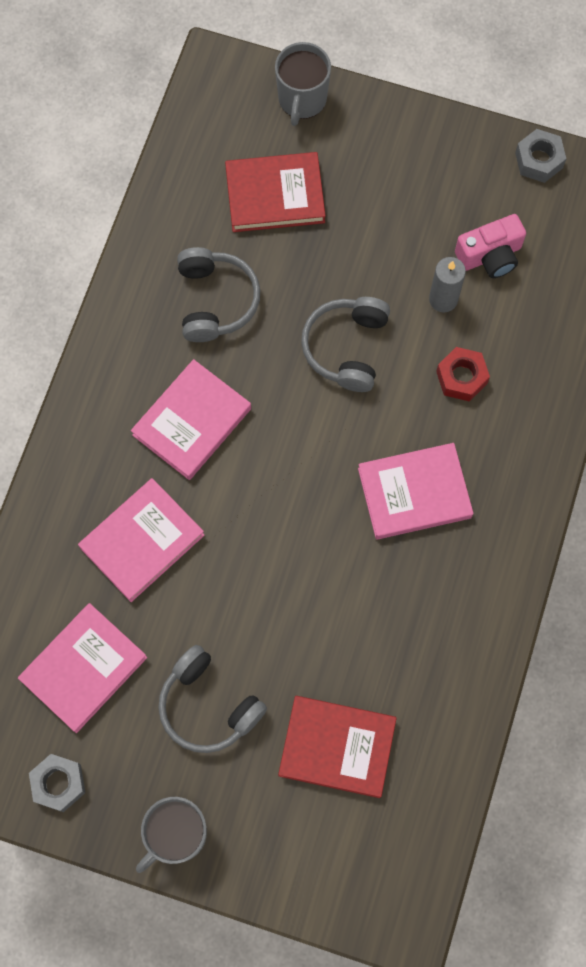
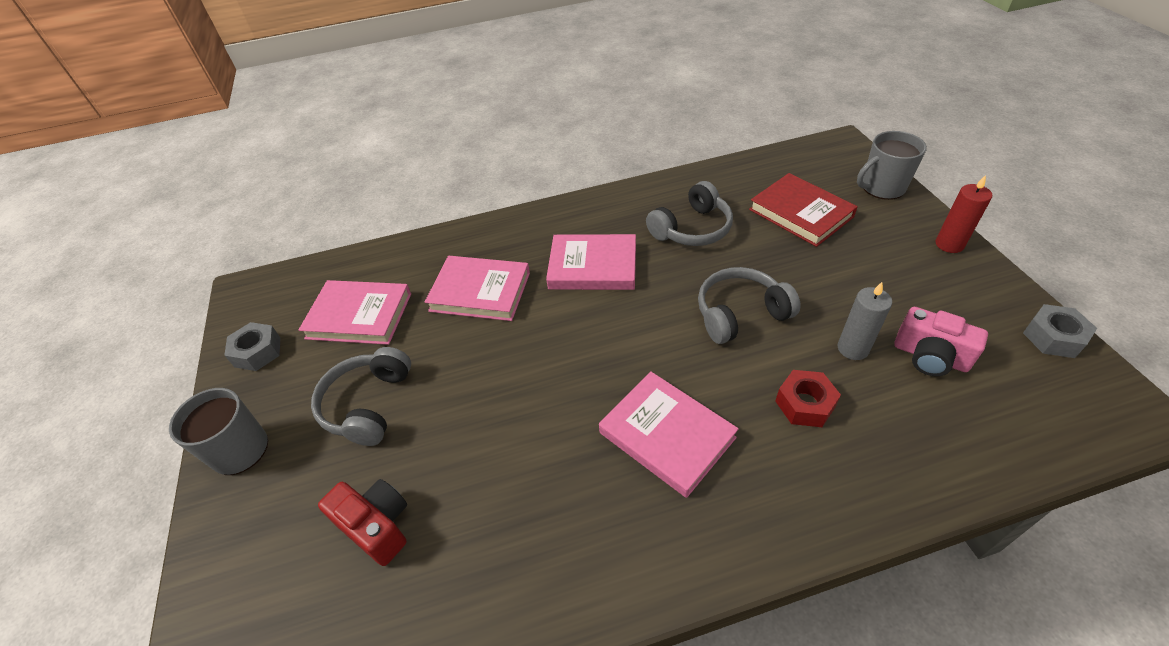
camera: 60 degrees right, 25 degrees down
(337, 747) = (376, 526): red book -> red camera
(407, 125) = (949, 244): none -> red candle

